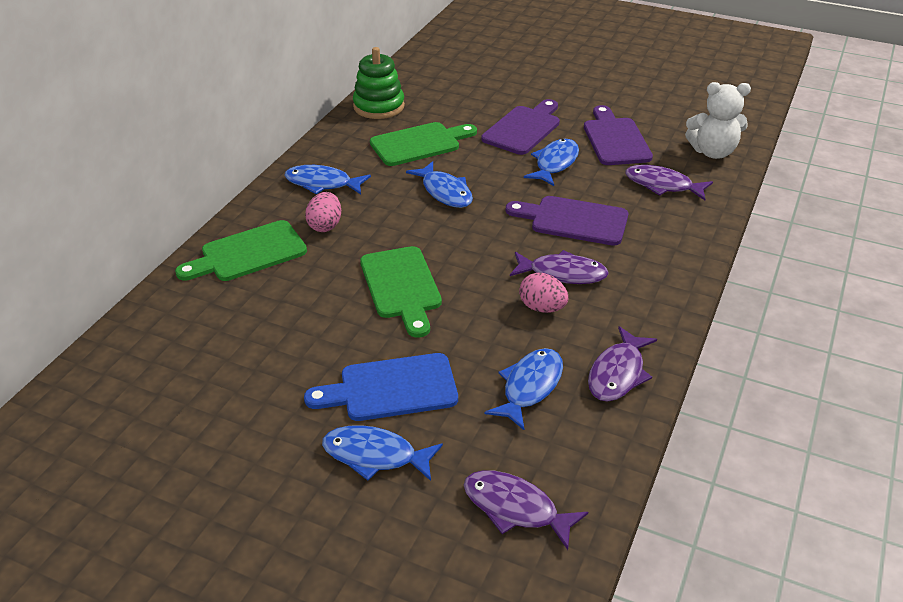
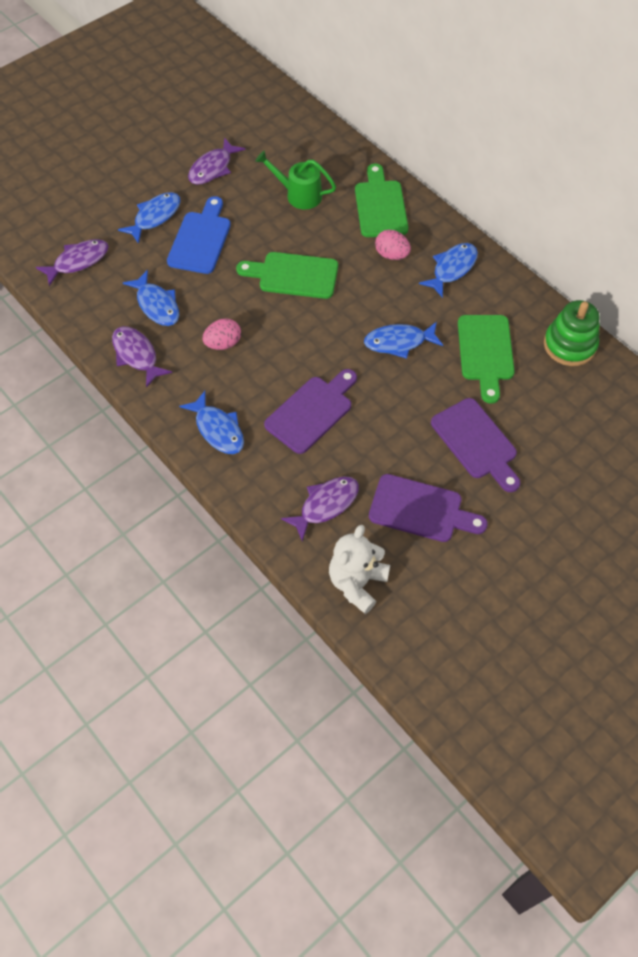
camera: 115 degrees right, 20 degrees up
(259, 325) = (298, 194): none -> green watering can
(555, 163) = (403, 439): blue fish -> blue fish (218, 429)
(563, 273) = (251, 373): purple fish -> purple fish (213, 168)

